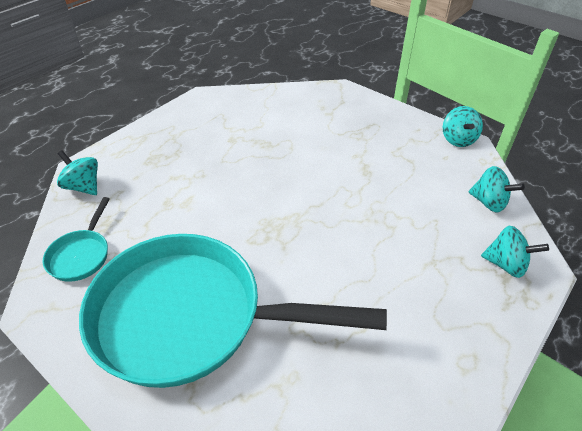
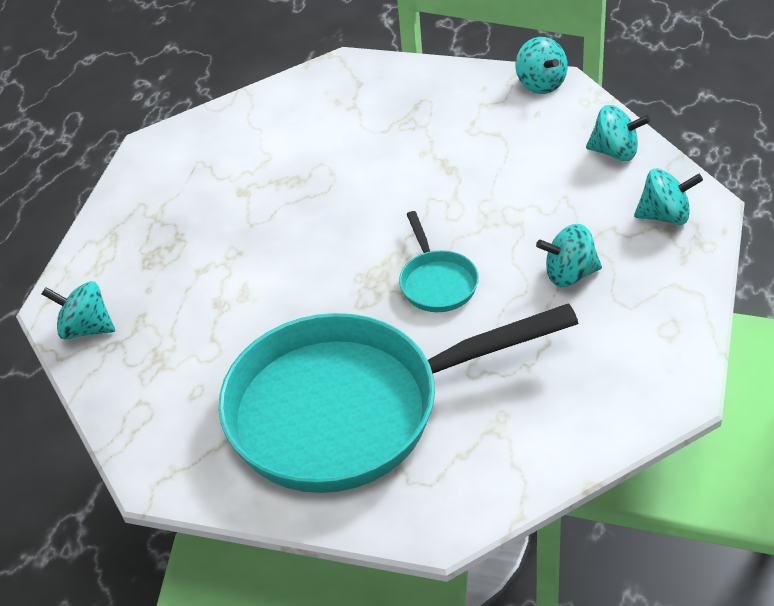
camera: 20 degrees left, 0 degrees up
(81, 255) = (159, 404): turquoise pan -> turquoise pan (437, 282)
(409, 280) = (569, 274): none -> turquoise spinning top

